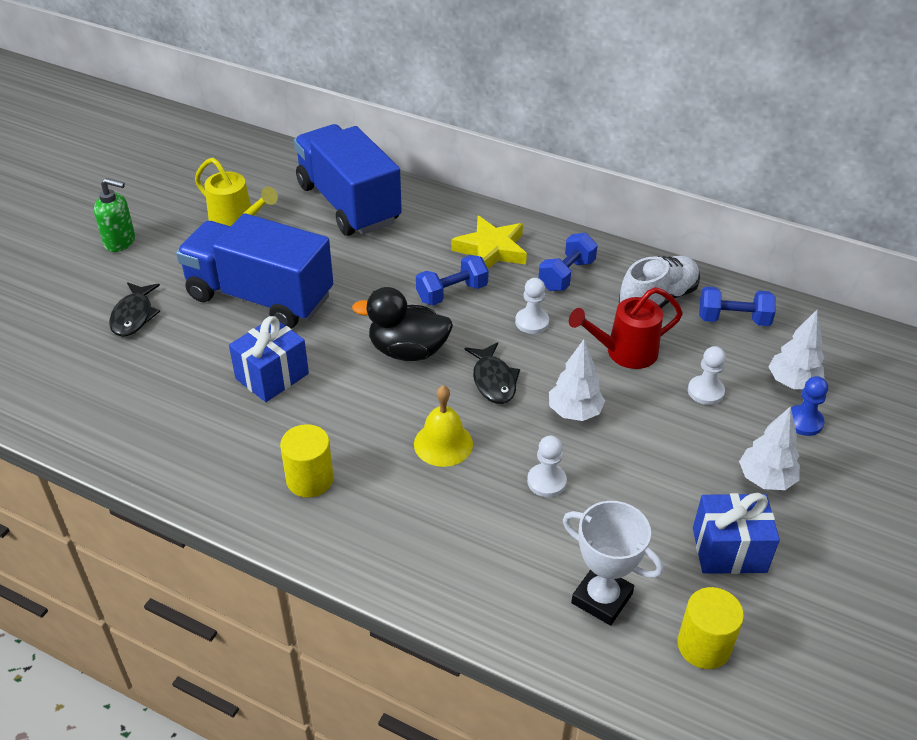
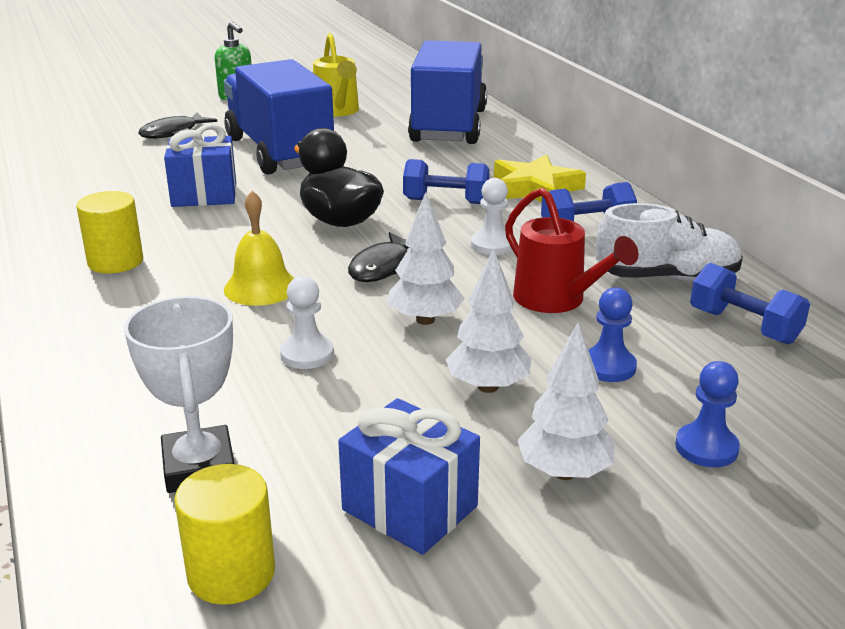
camera: 40 degrees right, 15 degrees down
(624, 353) = (557, 300): red watering can -> red watering can turned 150 degrees counterclockwise
(705, 391) = (608, 367): white pawn -> blue pawn
(792, 383) = (745, 408): white tree -> white tree (488, 387)

